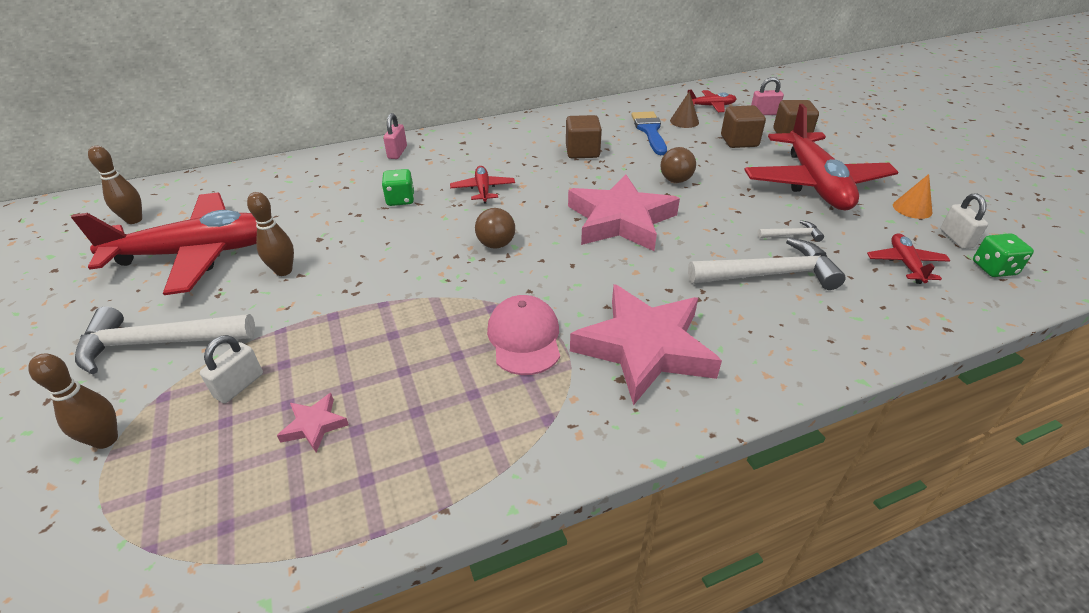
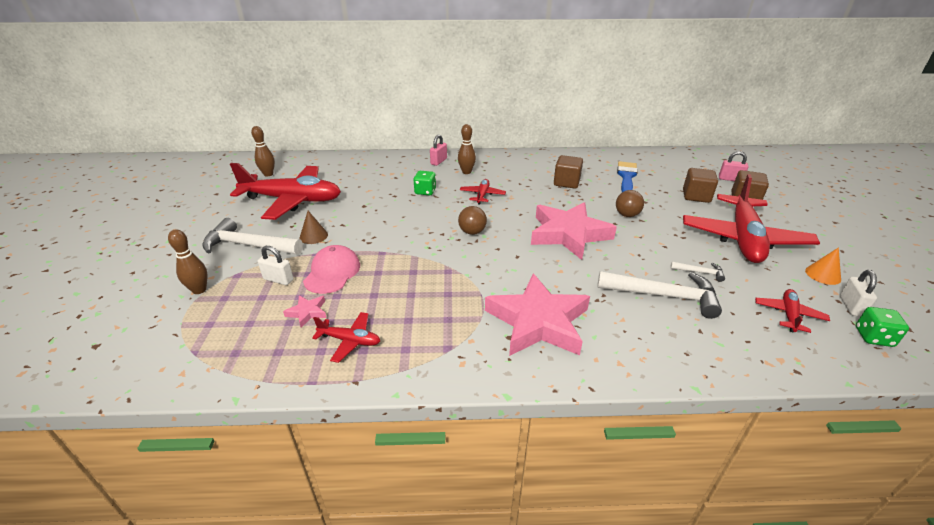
camera: 20 degrees right, 5 degrees down
(239, 385) = (278, 279): white padlock -> white padlock turned 60 degrees clockwise
(284, 271) = (334, 220): brown bowling pin -> brown bowling pin (466, 172)
(524, 338) = (459, 295): pink cap -> pink cap (332, 272)
(684, 121) = (658, 174): brown cone -> brown cone (313, 236)
(710, 106) = (687, 167): red plane -> red plane (350, 341)

